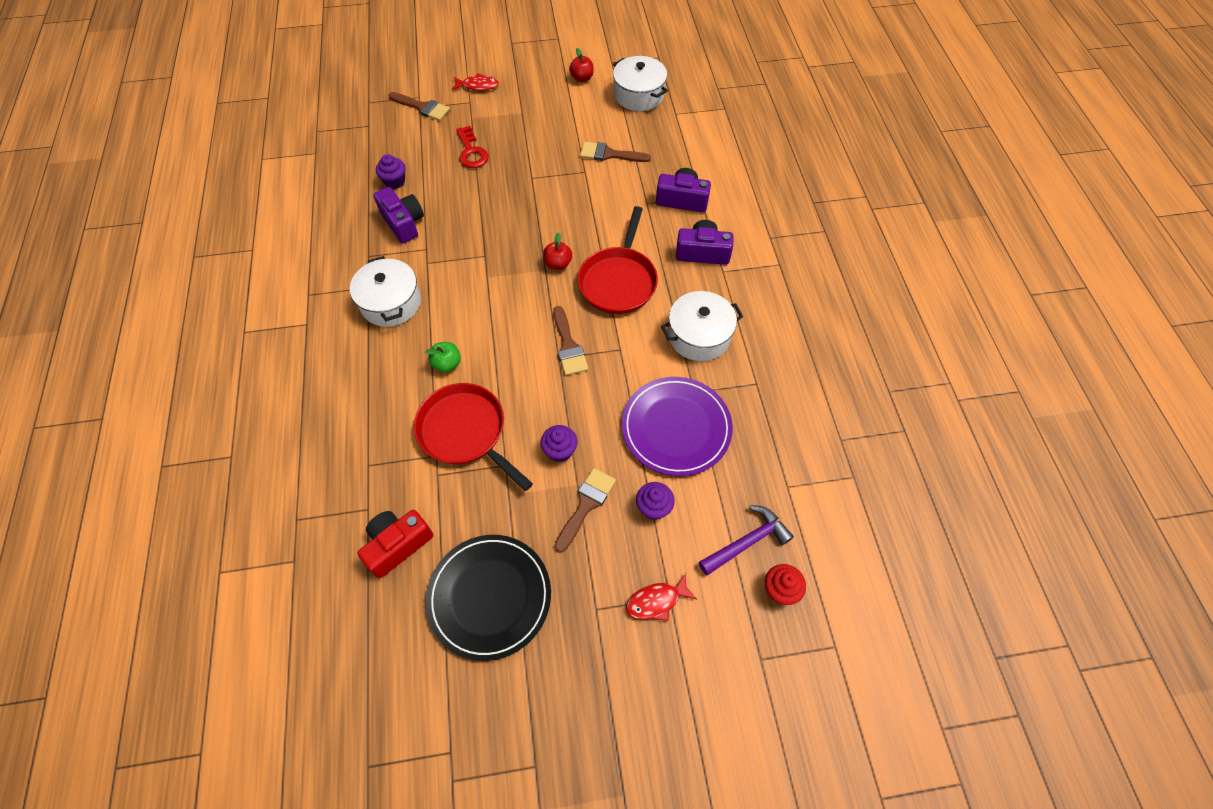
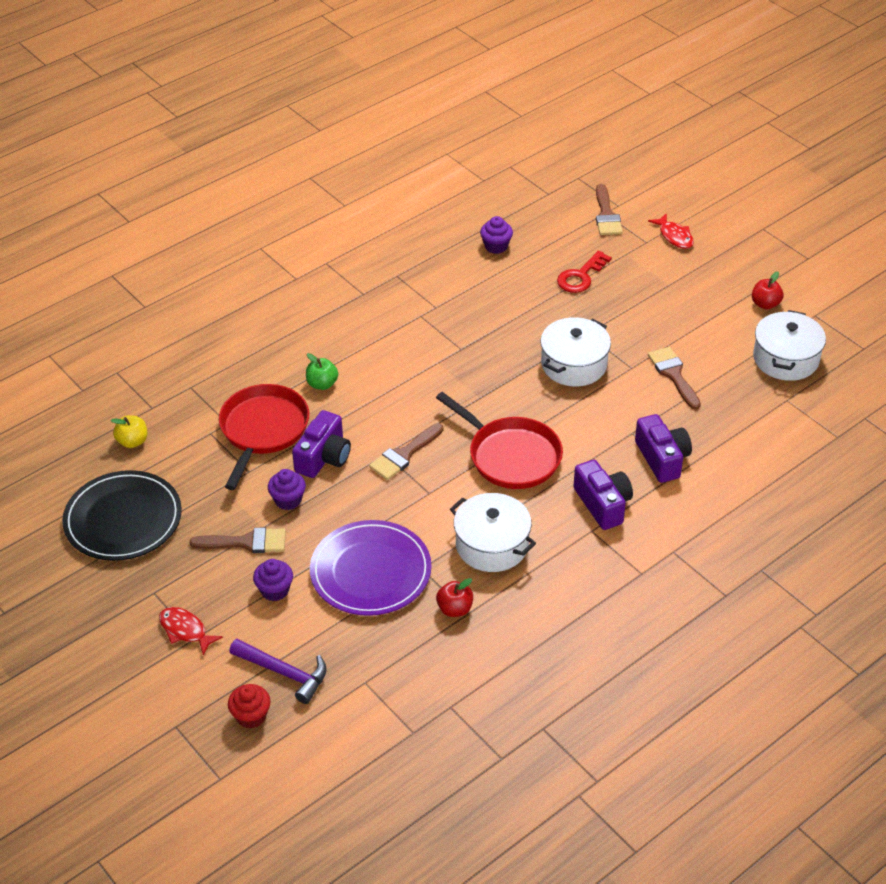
camera: 60 degrees right, 15 degrees down
(391, 303) = (358, 316): white pot -> white pot (574, 364)
(397, 545) = (132, 441): red camera -> yellow apple
(403, 223) = (452, 277): purple camera -> purple camera (323, 457)
(558, 264) = (494, 403): red apple -> red apple (455, 609)
(618, 281) = (510, 456): red pan -> red pan turned 120 degrees counterclockwise

